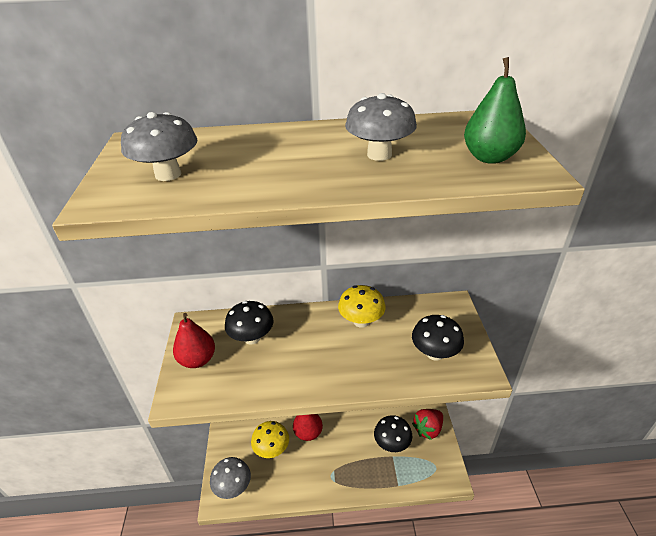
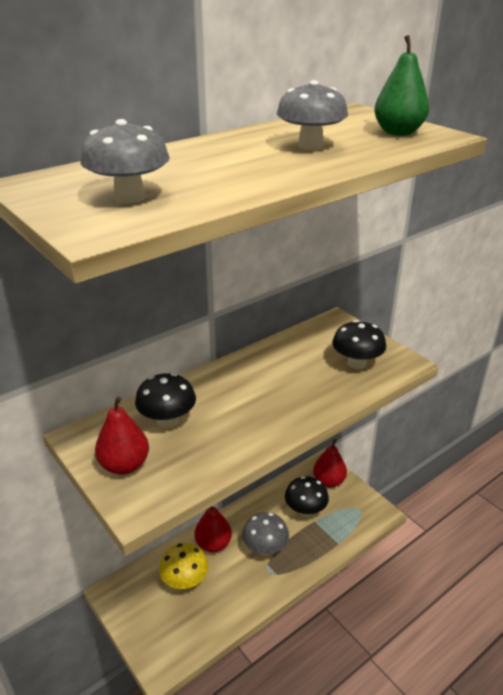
camera: 35 degrees left, 5 degrees down
(233, 487) = (169, 642): grey mushroom -> grey mushroom (265, 548)
(361, 321) = (267, 364): yellow mushroom -> none
(428, 429) = (329, 481): red strawberry -> red pear

